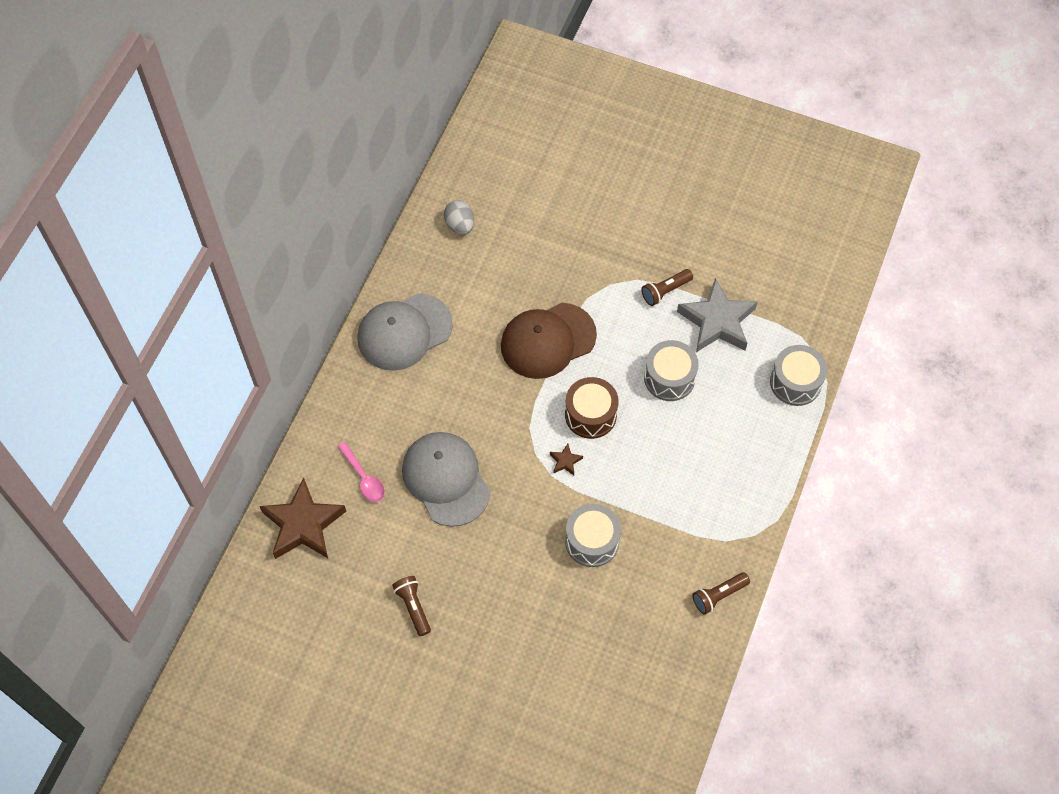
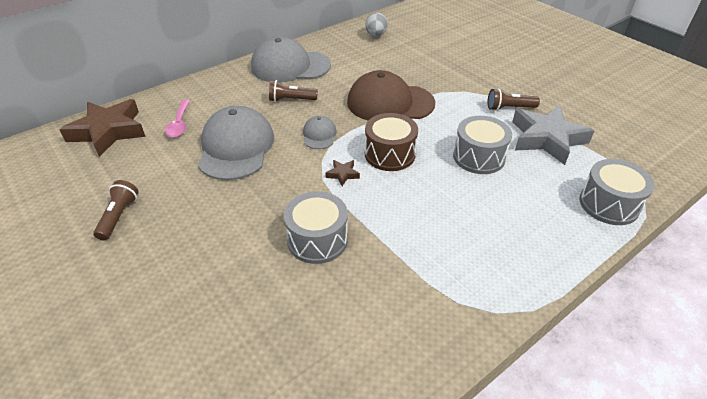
camera: 30 degrees right, 20 degrees down
(510, 422) = (319, 135): none -> grey cap
(718, 595) = (416, 353): brown flashlight -> brown flashlight (291, 100)

